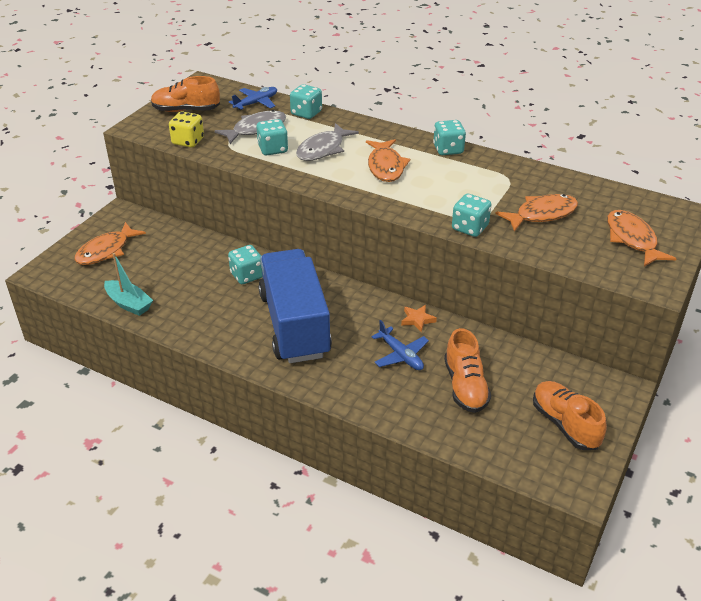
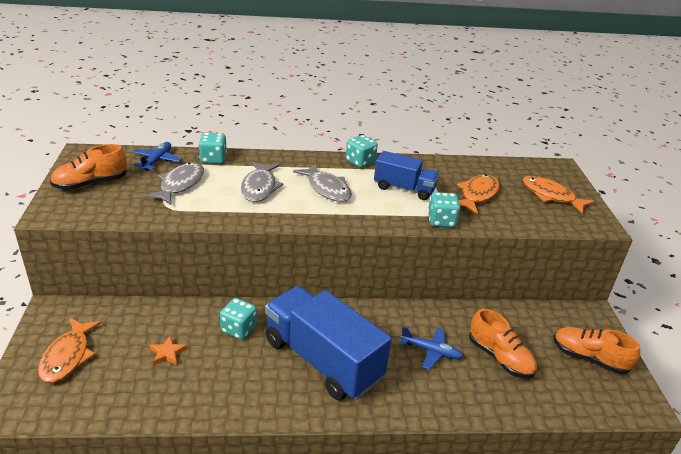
camera: 35 degrees left, 5 degrees down
(129, 304) = (141, 405): turquoise boat -> none
(188, 141) = (121, 213): yellow dice -> none
(273, 149) = (214, 199): turquoise dice -> none
(386, 167) = (327, 189): orange fish -> grey fish
(417, 320) = (415, 315): orange star -> orange star (167, 353)
(466, 187) = (404, 188): none -> blue truck

